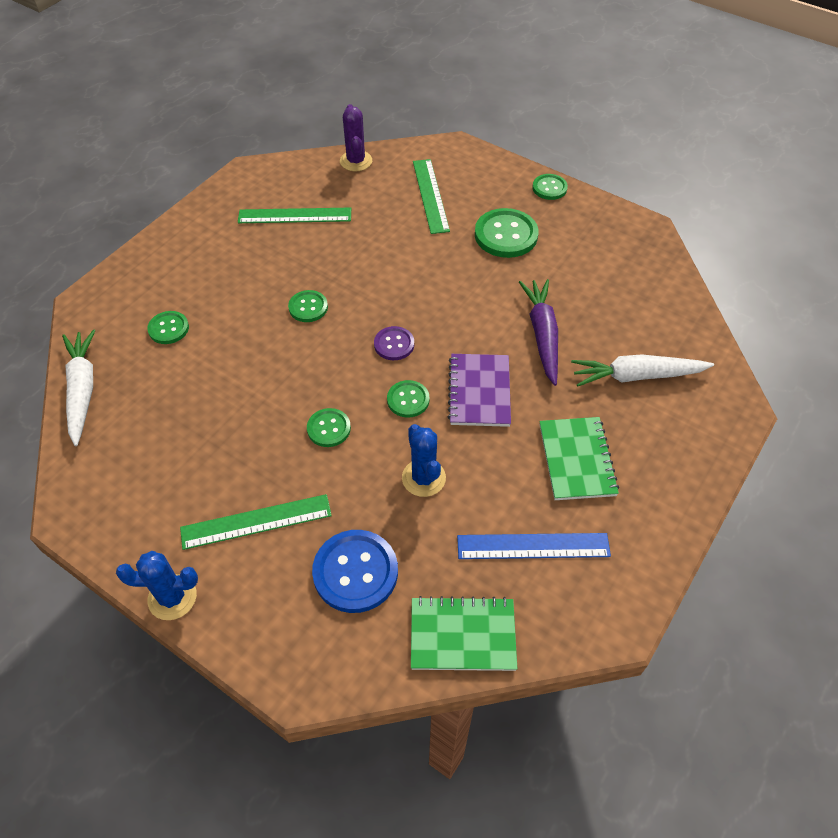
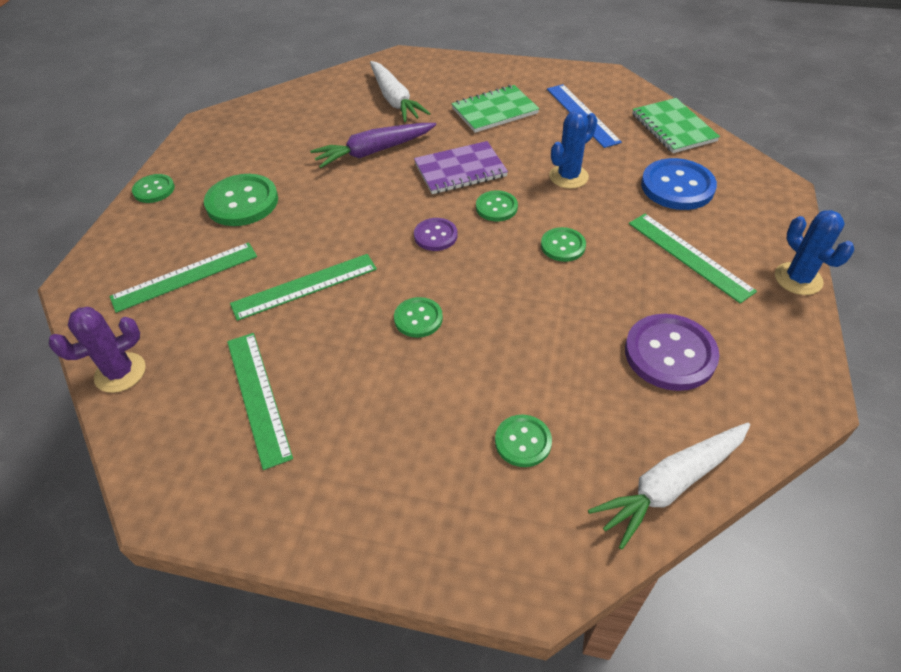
camera: 110 degrees left, 5 degrees down
(171, 445) = (670, 354): none -> purple button
(382, 254) = (304, 286): none -> green ruler

